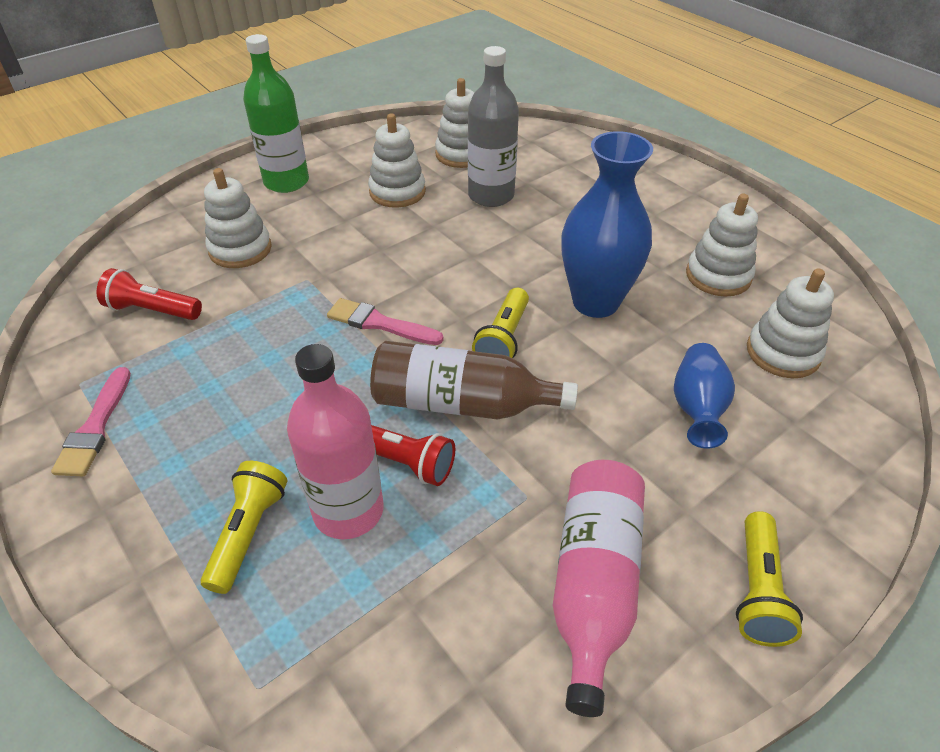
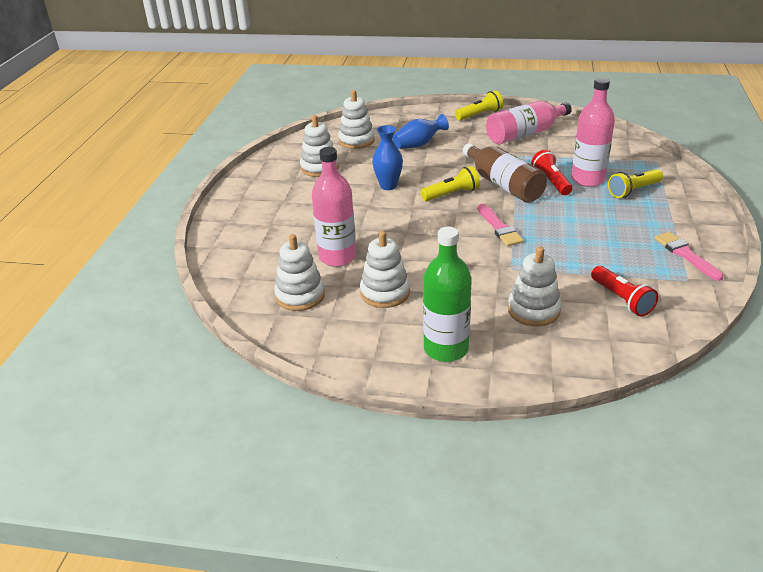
camera: 130 degrees left, 10 degrees down
(95, 427) = (685, 255): pink brush -> pink brush turned 75 degrees counterclockwise
(491, 195) = (337, 257): grey bottle -> pink bottle
(595, 302) = (388, 186): blue vase -> blue vase, size x0.60

